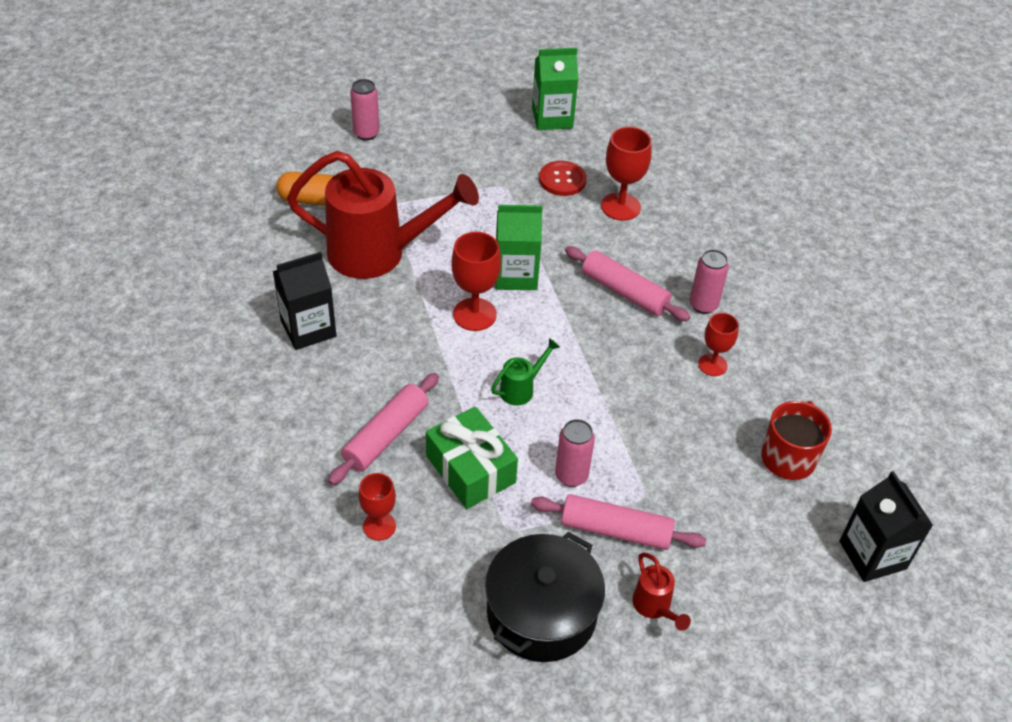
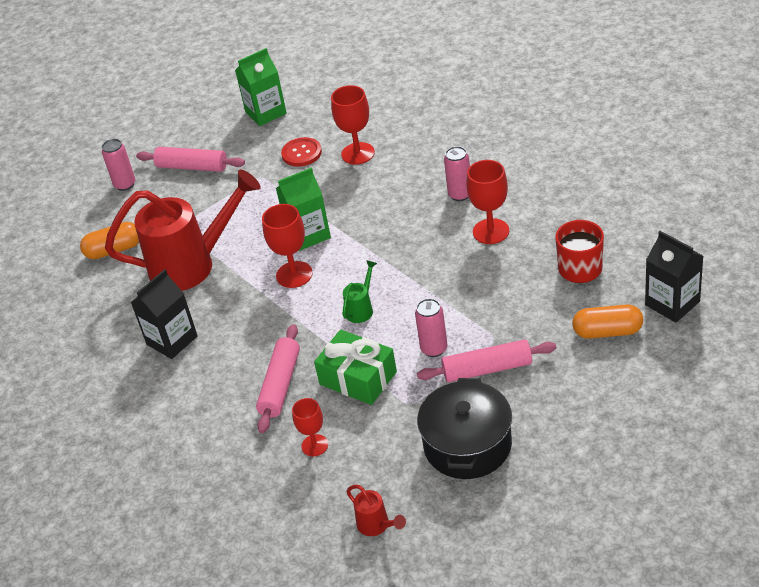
camera: 15 degrees left, 5 degrees down
(624, 292) = (397, 211): pink rolling pin -> pink rolling pin (192, 167)
(654, 608) = (544, 404): red watering can -> red watering can (377, 526)
(712, 365) = (491, 231): red goblet -> red goblet, size x1.55
(777, 553) = (607, 332): none -> orange capsule

